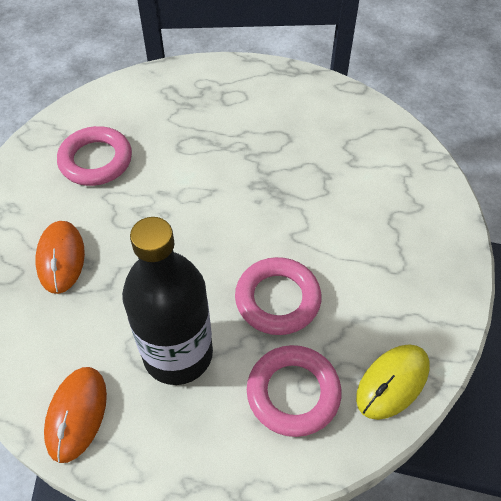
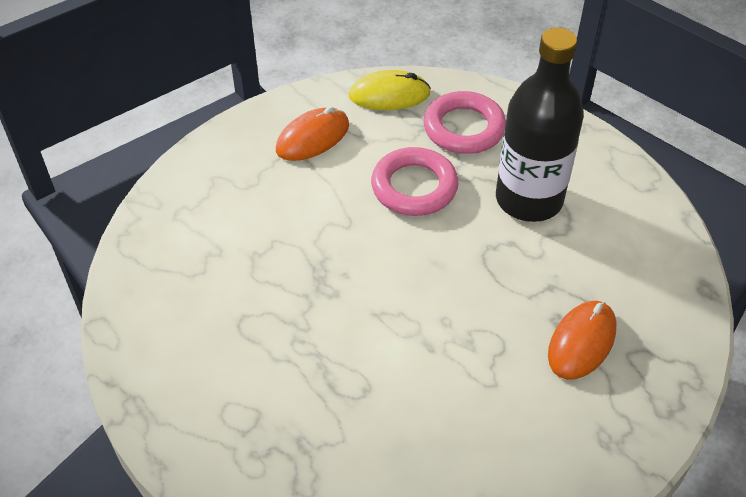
camera: 140 degrees left, 5 degrees down
(76, 414) = (638, 208): orange mouse -> orange mouse (312, 138)
(96, 160) = (472, 437): pink ring -> none

